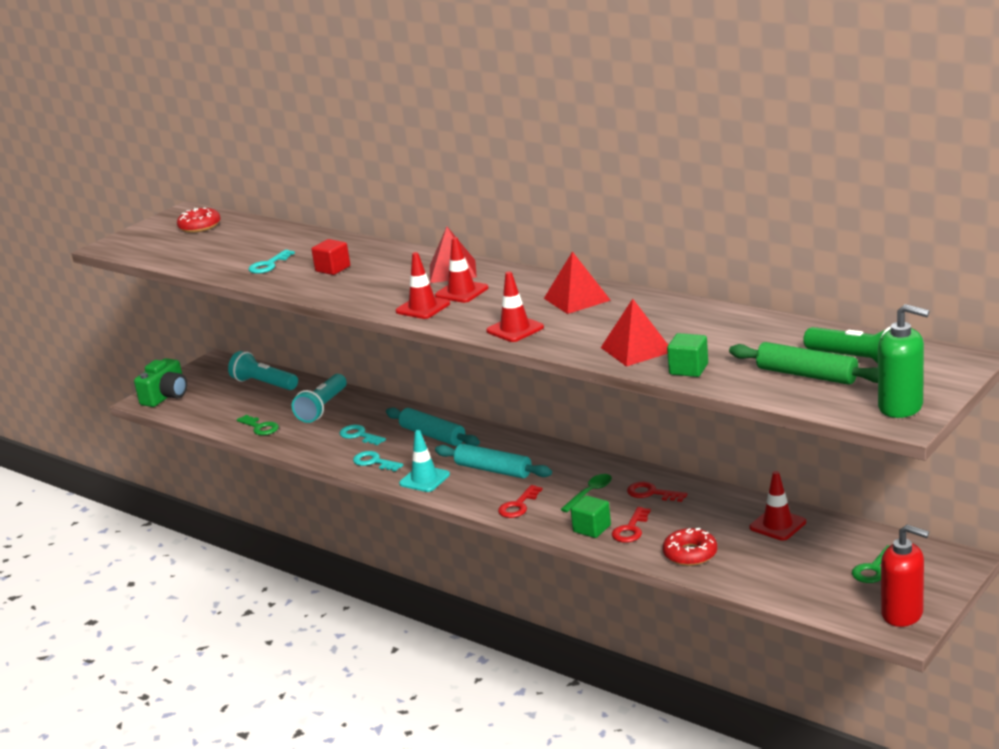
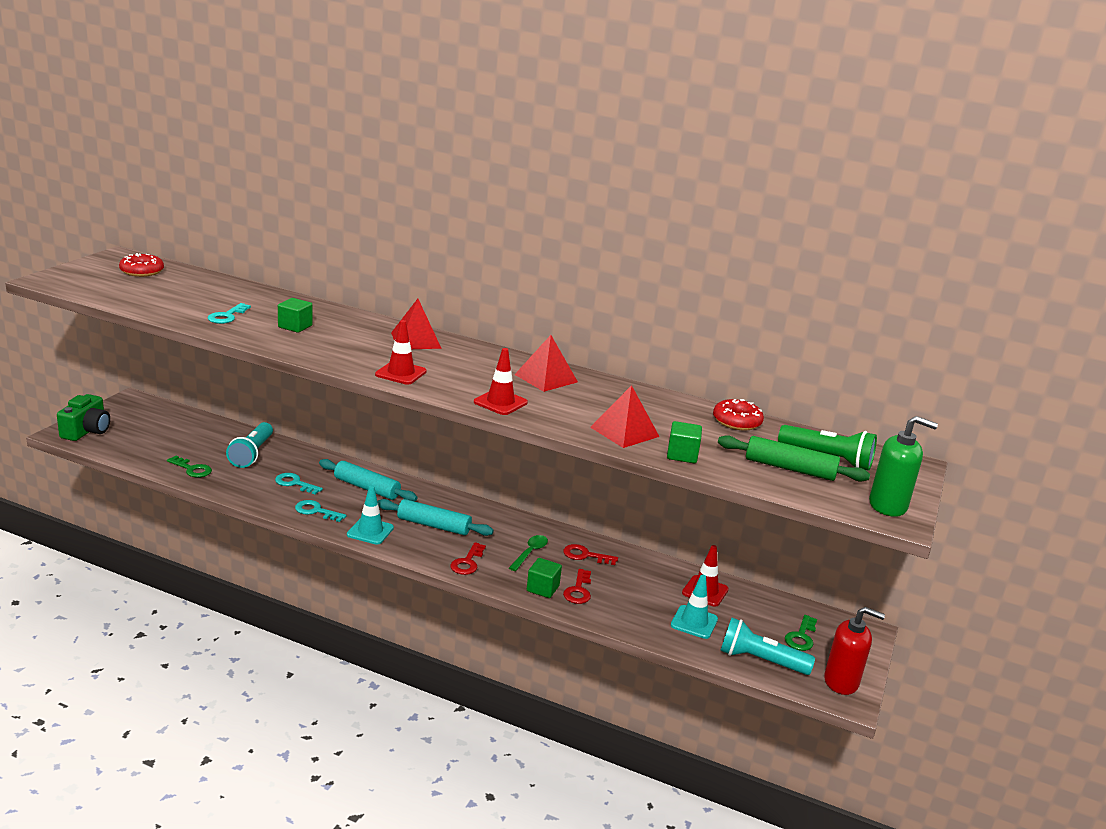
camera: 20 degrees left, 0 degrees up
(264, 384) = (187, 426): turquoise flashlight -> turquoise flashlight (760, 660)
(333, 269) = (295, 326): red cube -> green cube
(461, 292) = (433, 361): red traffic cone -> none
(690, 554) = (639, 617): red donut -> red donut (737, 421)
(751, 557) = (694, 622): none -> turquoise traffic cone

